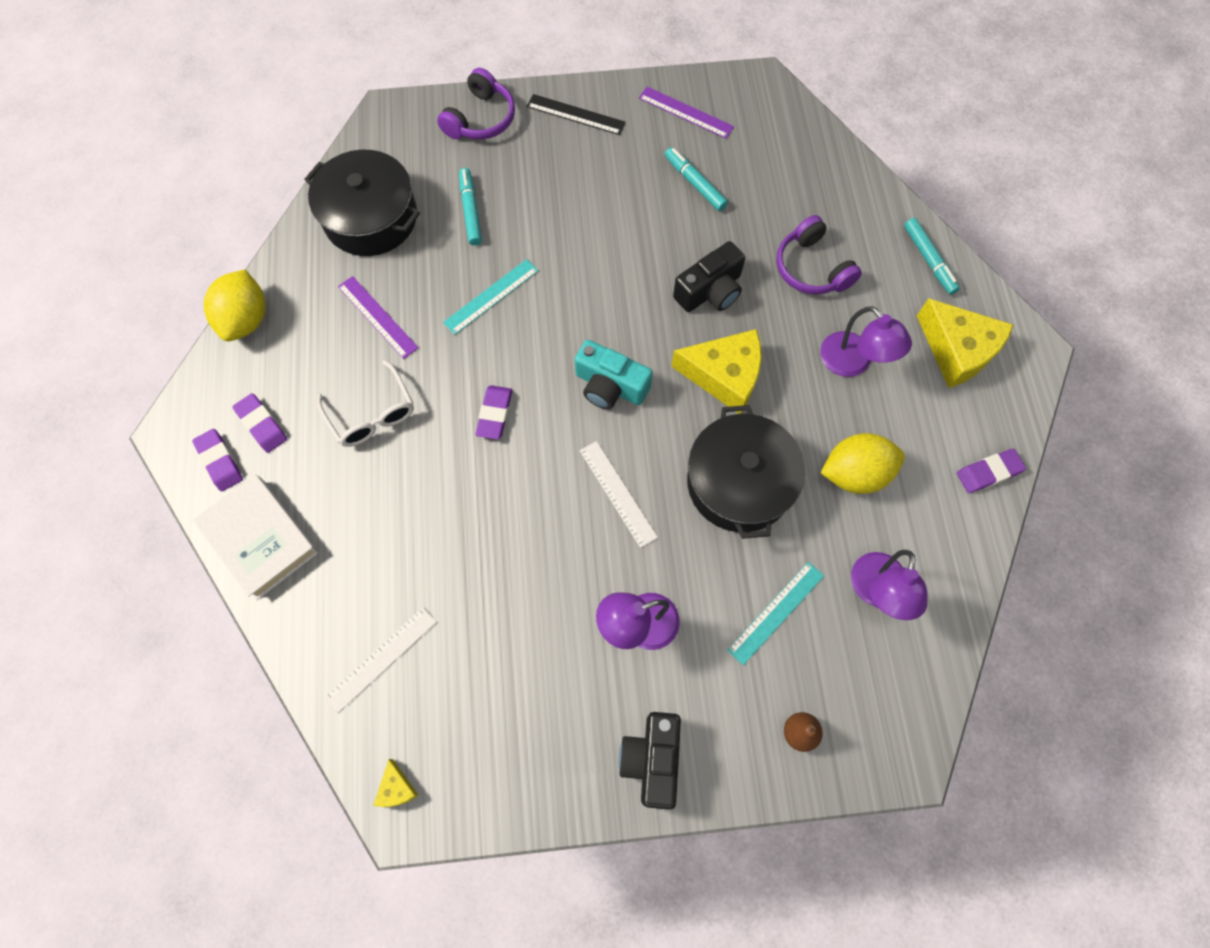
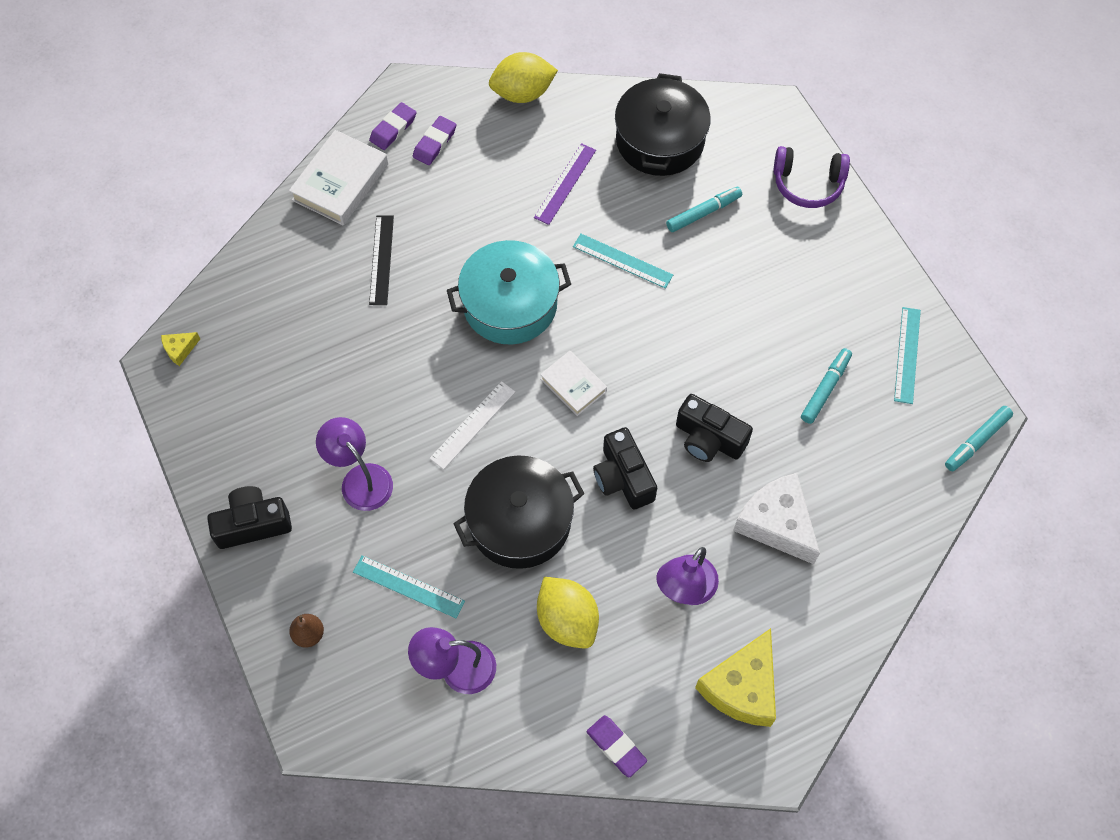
camera: 70 degrees right, 5 degrees down
(372, 414) = (474, 215): white glasses -> none
(381, 659) = (273, 301): white ruler -> none
(494, 414) = (510, 304): purple eraser -> turquoise pot
(576, 114) = (854, 260): black ruler -> black ruler (381, 260)
(610, 386) = (573, 385): turquoise camera -> white book
(686, 112) = (907, 355): purple ruler -> turquoise ruler
(724, 375) = (623, 478): yellow cheese -> black camera
(811, 268) = (776, 523): purple headphones -> white cheese
(929, 260) = (838, 635): turquoise marker -> turquoise marker (977, 441)

